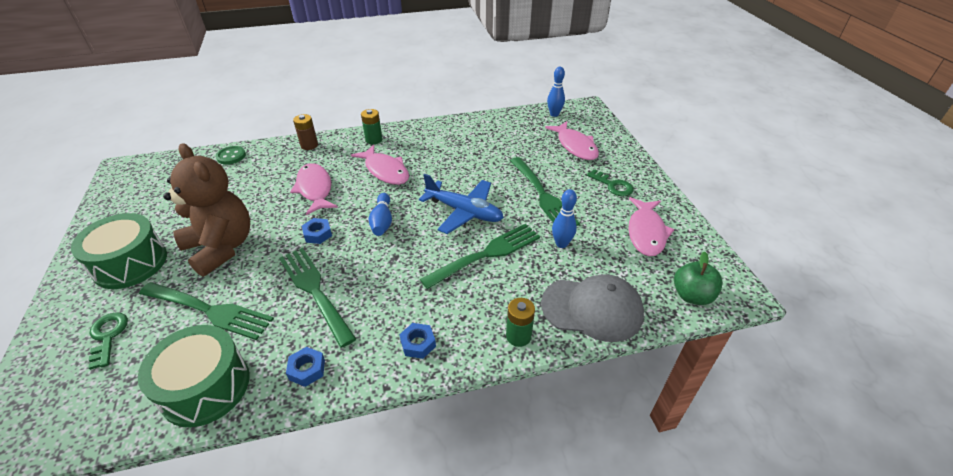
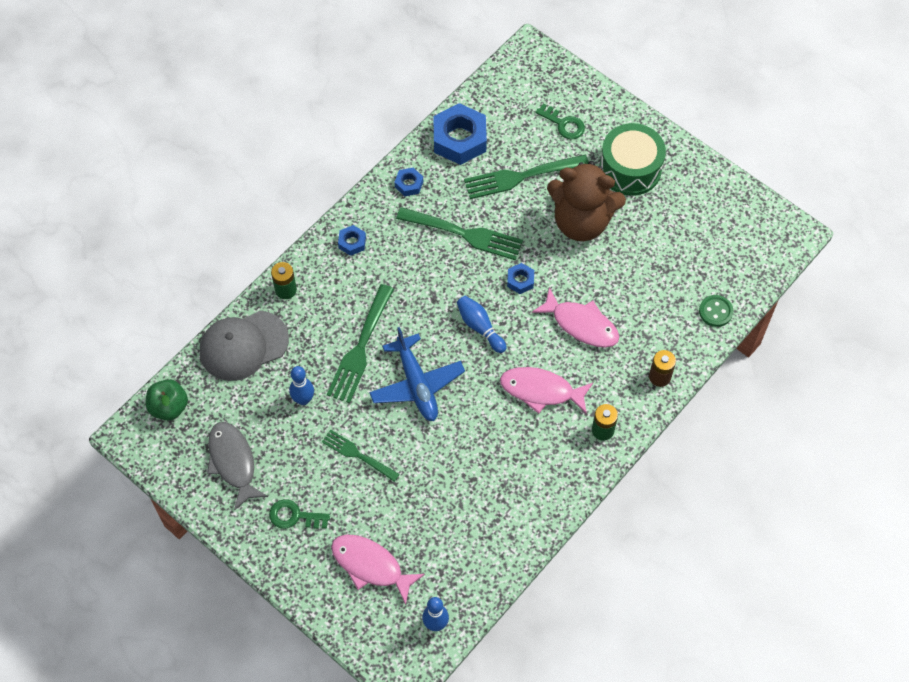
camera: 145 degrees right, 20 degrees up
(205, 387) = (459, 139): green drum -> blue nut
(464, 212) = (417, 384): blue plane -> blue plane turned 105 degrees counterclockwise
(543, 195) = (357, 455): green fork -> green fork, size x0.62
(646, 232) = (233, 462): pink fish -> grey fish

